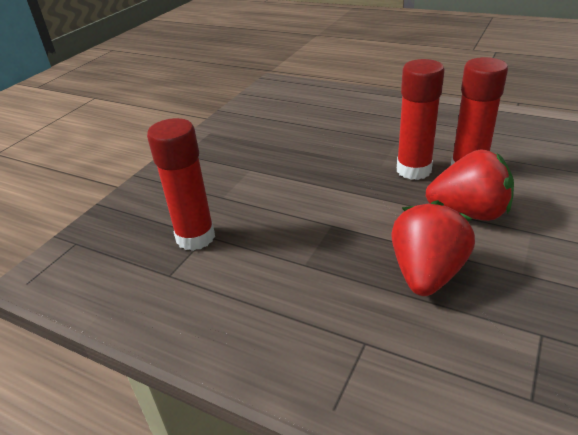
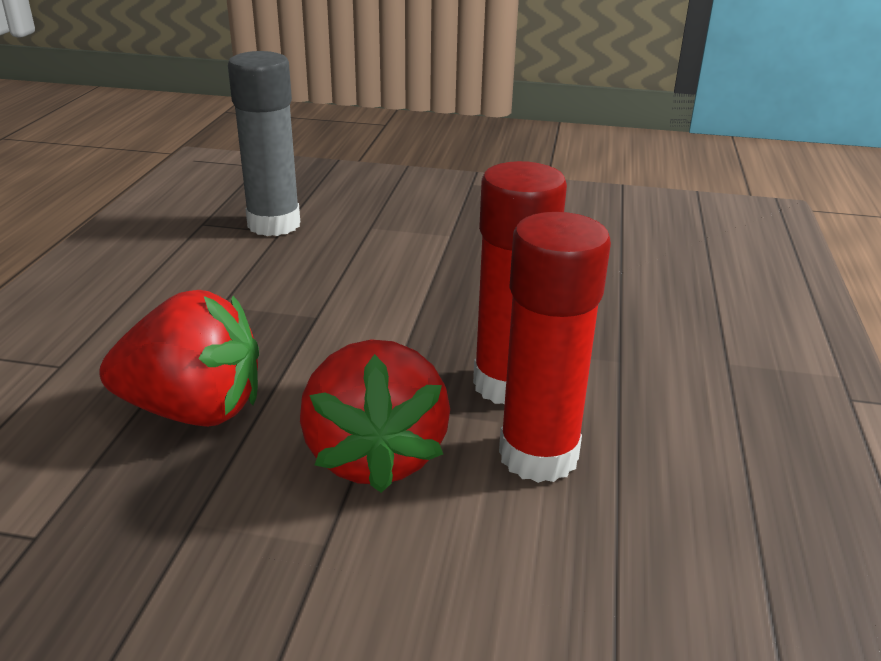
camera: 70 degrees right, 5 degrees down
(195, 237) = (274, 224): red glue stick -> grey glue stick

